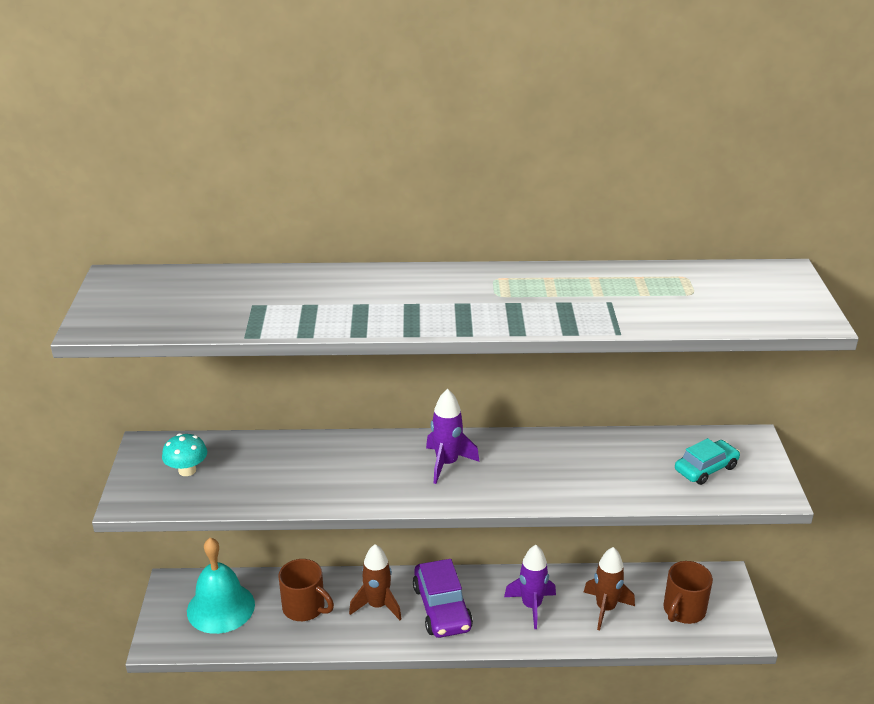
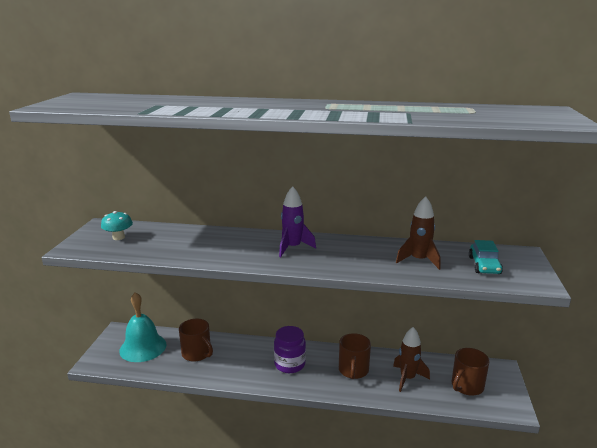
camera: 10 degrees right, 10 degrees down
(377, 605) = (246, 358): brown rocket -> brown rocket (419, 260)
(442, 608) = (289, 364): purple car -> purple jar
(531, 606) = (353, 370): purple rocket -> brown mug
(706, 468) = (484, 265): turquoise car -> turquoise car turned 120 degrees clockwise

